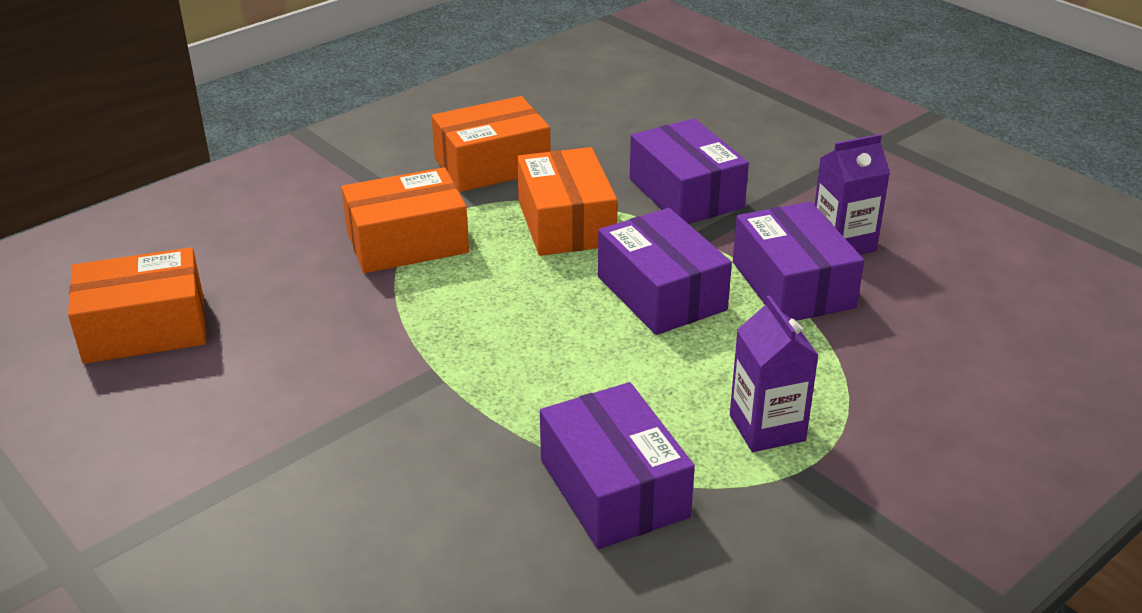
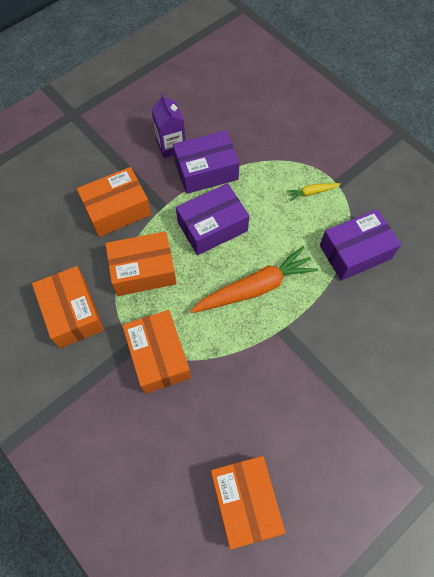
camera: 90 degrees left, 30 degrees up
(528, 343) = (255, 288): none -> orange carrot
(686, 193) = (117, 210): purple box -> orange box
(767, 428) = (312, 192): purple carton -> yellow carrot

